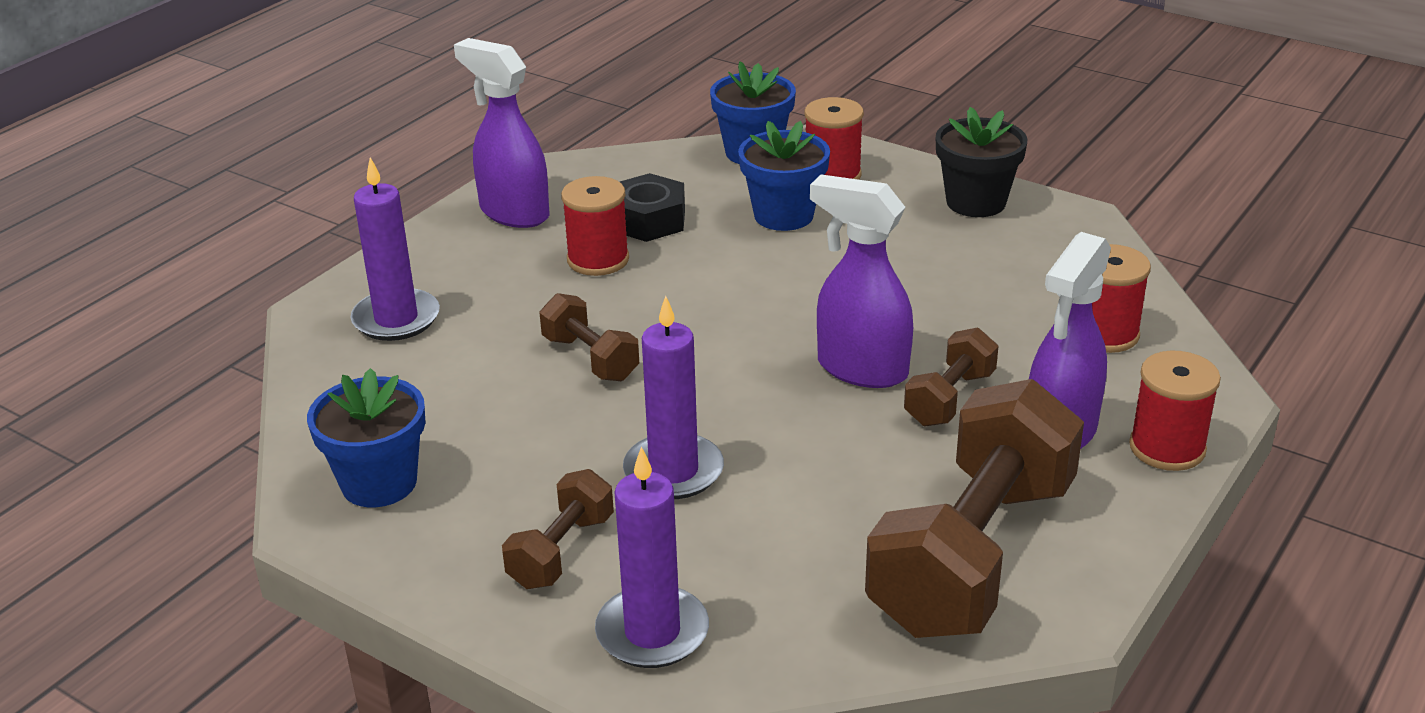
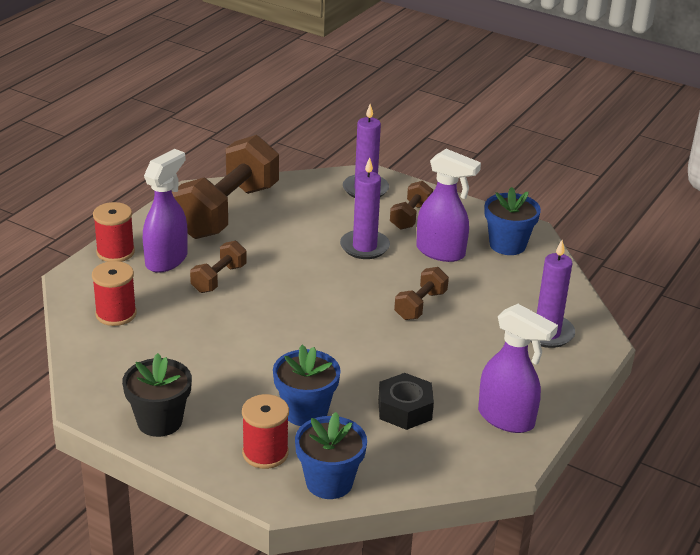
camera: 175 degrees right, 0 degrees up
(590, 358) = (420, 305): brown dumbbell -> brown dumbbell turned 75 degrees clockwise
(598, 260) = (433, 375): red spool -> none
(861, 369) = (265, 296): purple spray bottle -> purple spray bottle (441, 252)

